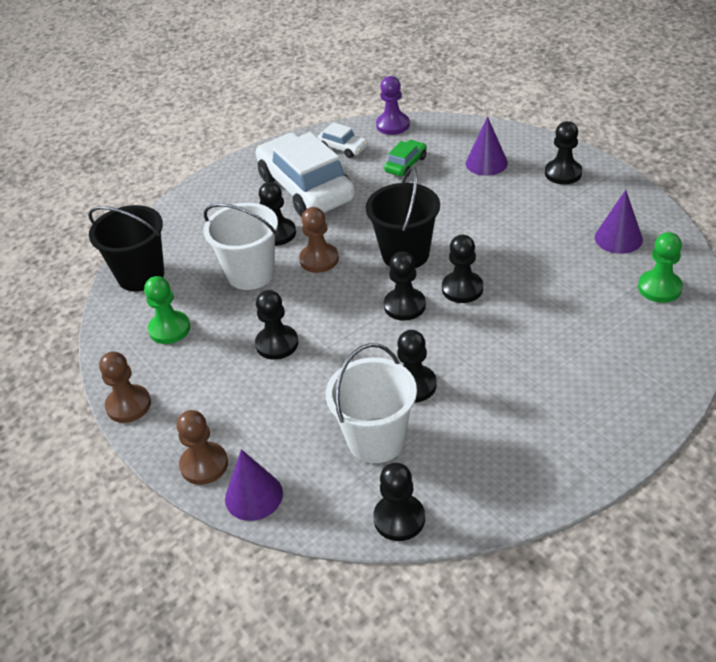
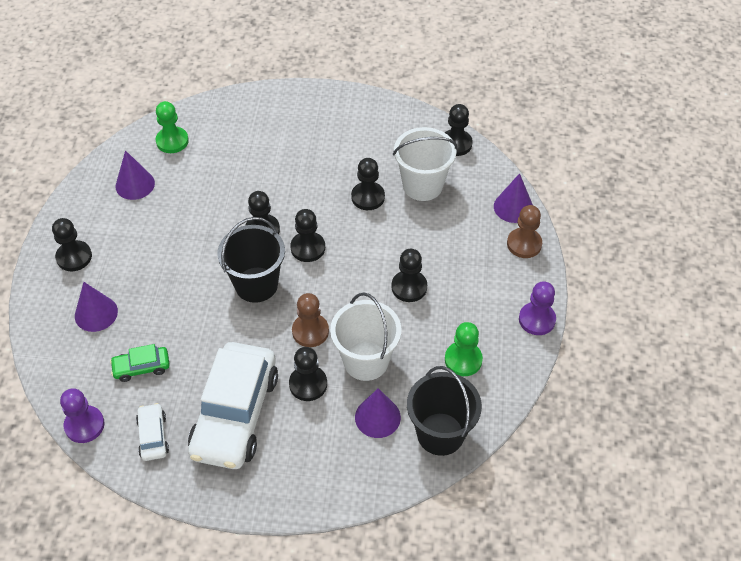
camera: 140 degrees left, 10 degrees up
(128, 405) = (537, 319): brown pawn -> purple pawn
(201, 252) = (377, 417): none -> purple cone

